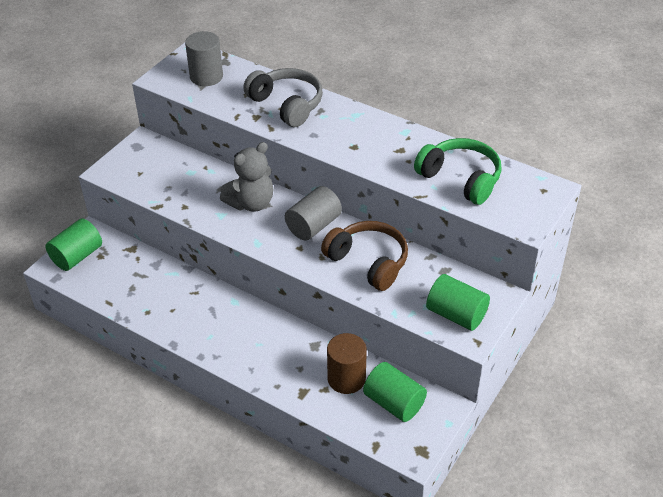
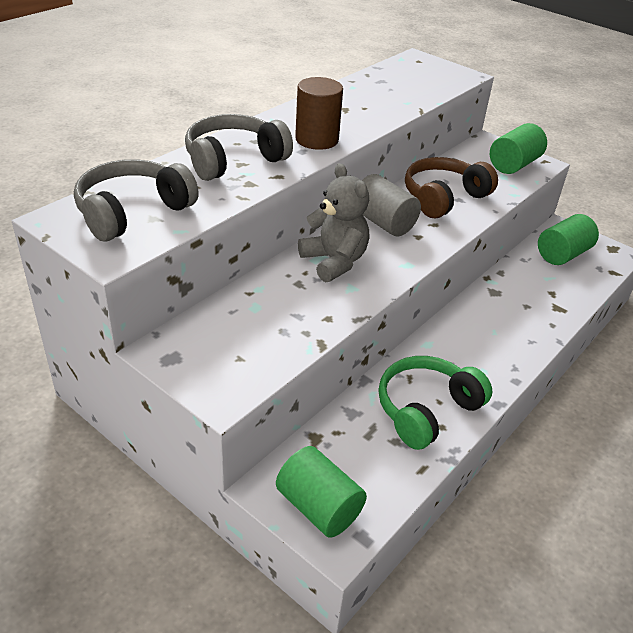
camera: 85 degrees left, 5 degrees down
(206, 76) = (132, 212): grey cylinder -> grey headphones
(346, 378) = (537, 277): brown cylinder -> brown cylinder (317, 139)
(460, 179) = (397, 89): green headphones -> green headphones (426, 410)

